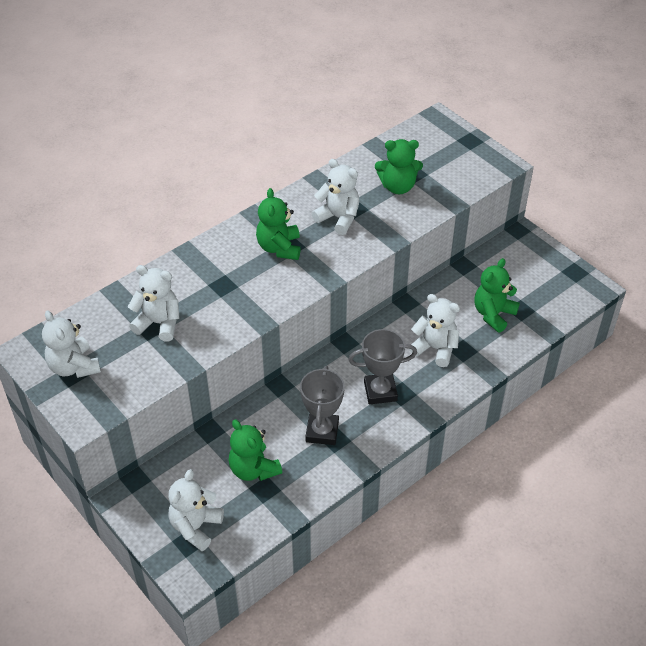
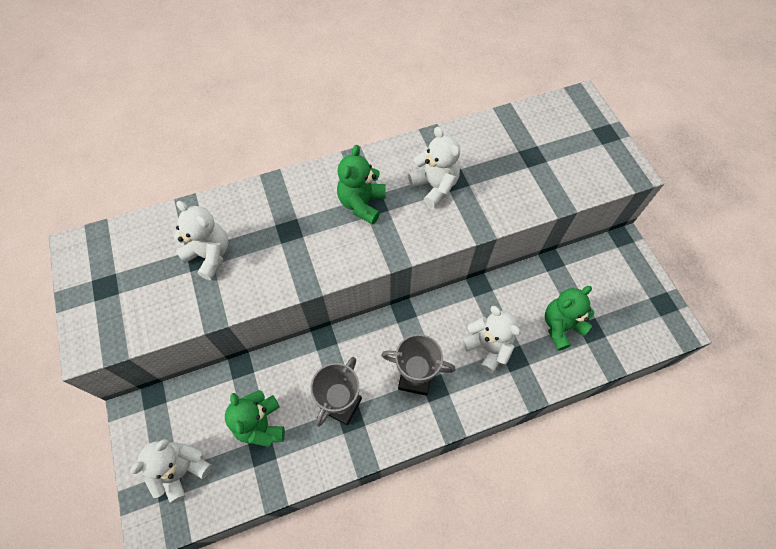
camera: 20 degrees right, 15 degrees up
(74, 367) = (110, 279): white teddy bear -> none
(398, 186) = (510, 167): green teddy bear -> none

